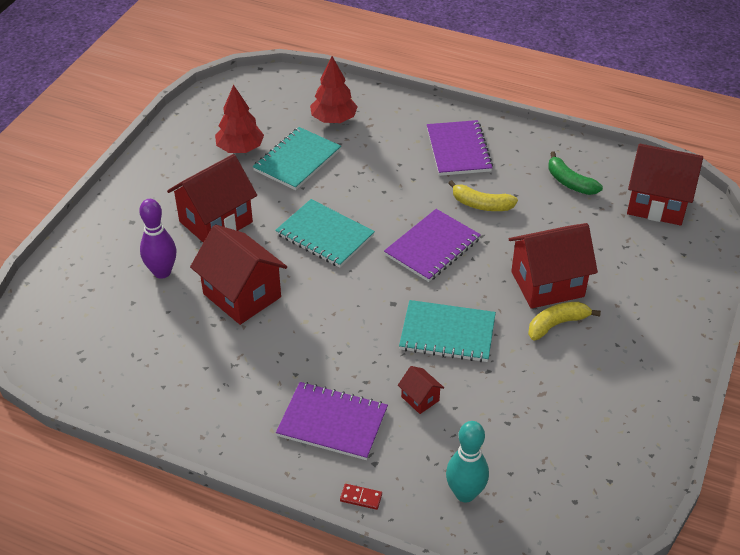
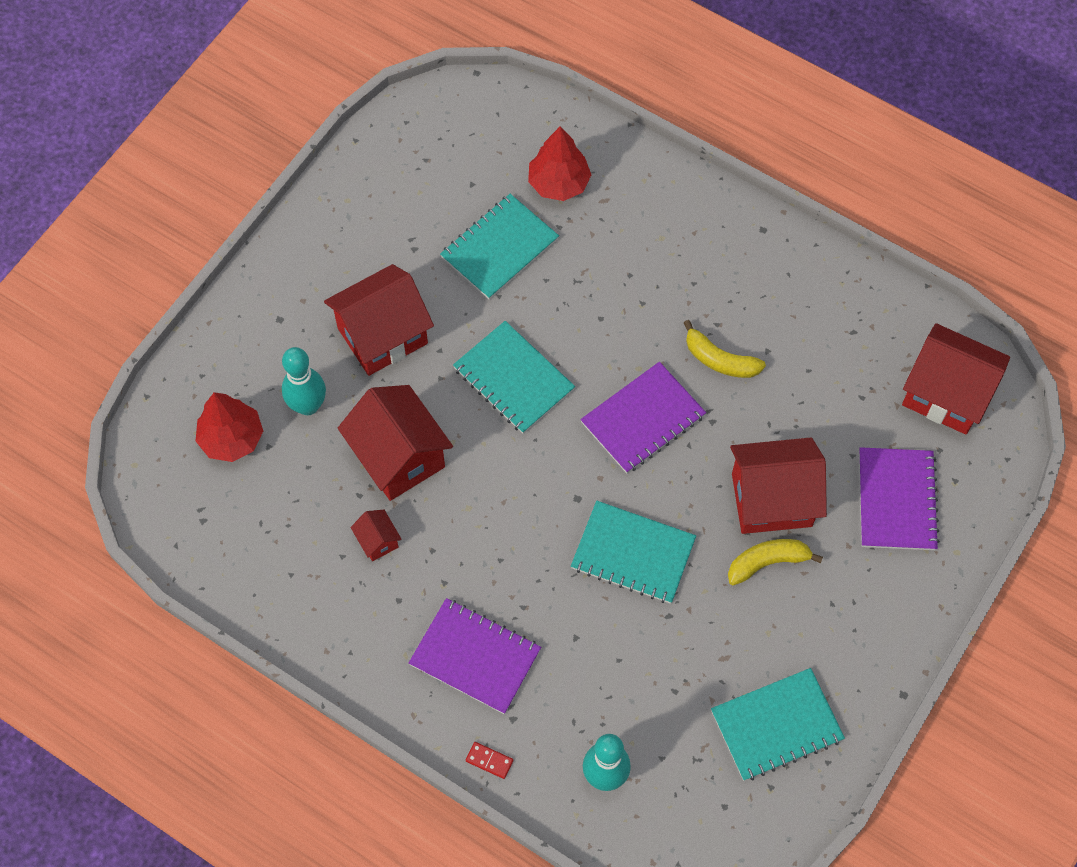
camera: 10 degrees right, 20 degrees up
(162, 272) = (308, 405): purple bowling pin -> turquoise bowling pin
(240, 149) = (429, 217): red tree -> red tree (232, 438)
(420, 399) = (581, 641): red house -> red house (378, 541)
(458, 150) = (711, 262): purple notebook -> purple notebook (896, 500)
(569, 182) = (842, 340): green banana -> none
(600, 435) = (776, 725): none -> turquoise notebook

